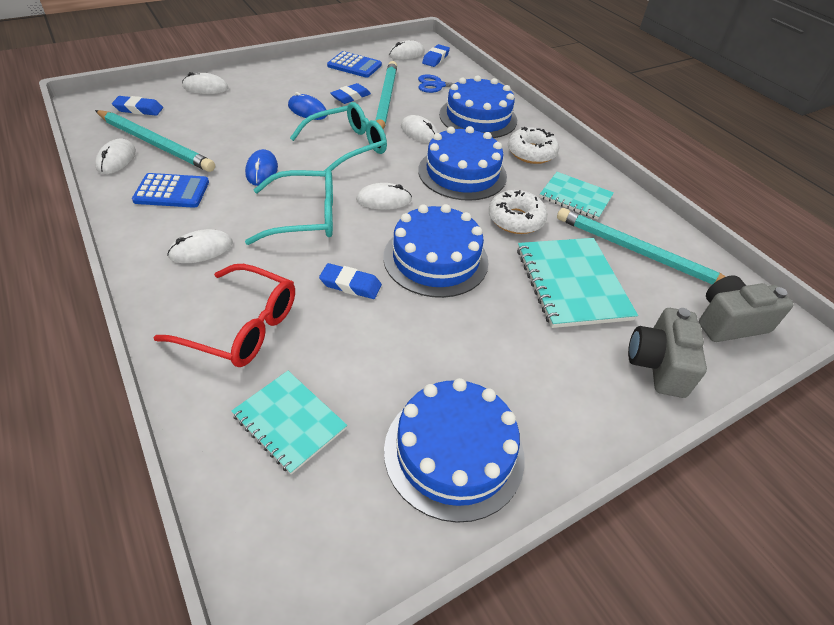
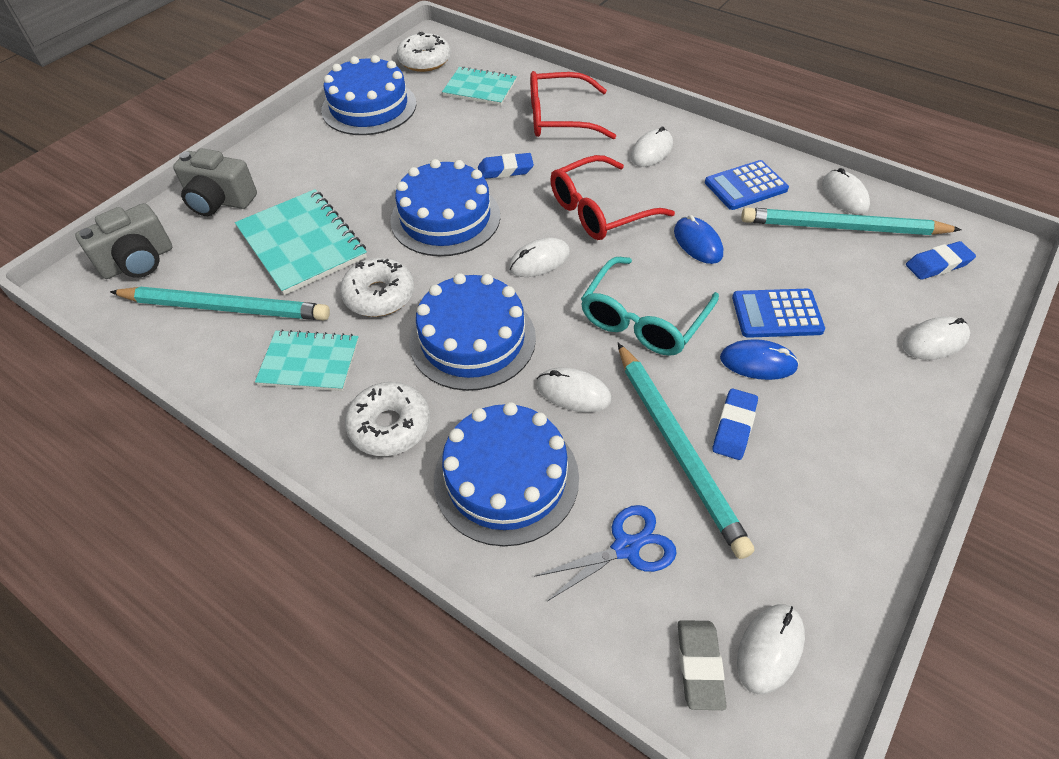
camera: 160 degrees right, 5 degrees up
(305, 217) = (599, 210): turquoise glasses -> red glasses
(325, 533) = (424, 61): none -> white donut
(354, 65) = (817, 531): blue calculator -> blue calculator (777, 314)
(435, 59) = (699, 665): blue eraser -> grey eraser
(658, 365) = (219, 201): grey camera -> grey camera turned 120 degrees clockwise

